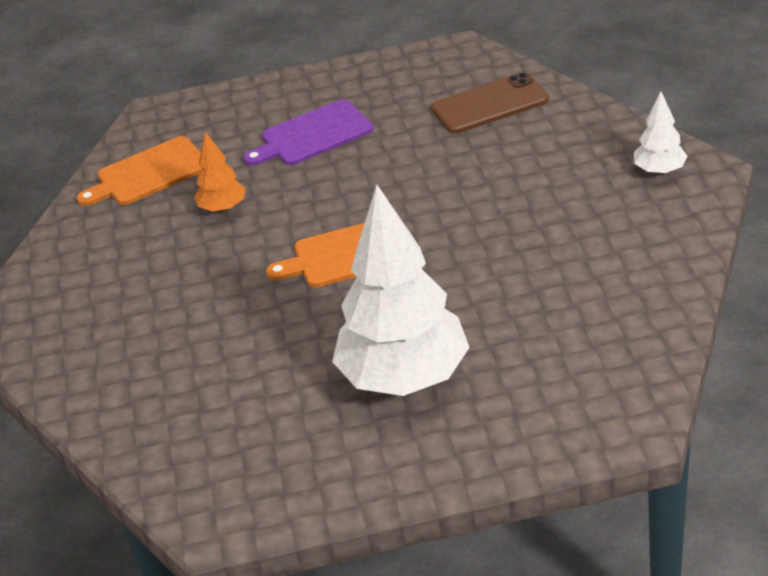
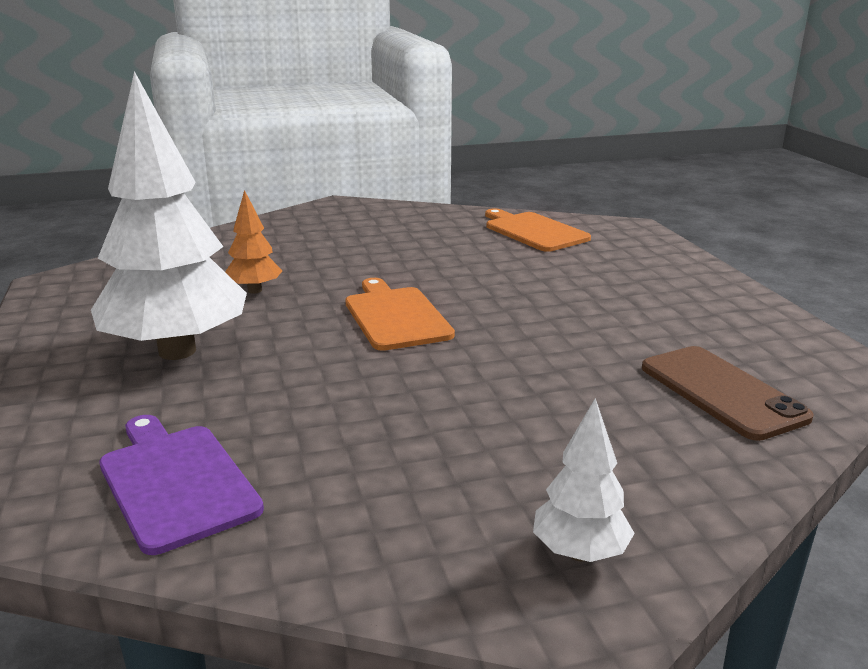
camera: 80 degrees right, 15 degrees down
(223, 208) = (479, 260): orange tree -> orange tree (254, 290)
(313, 135) = (613, 290): purple cutting board -> purple cutting board (175, 482)

